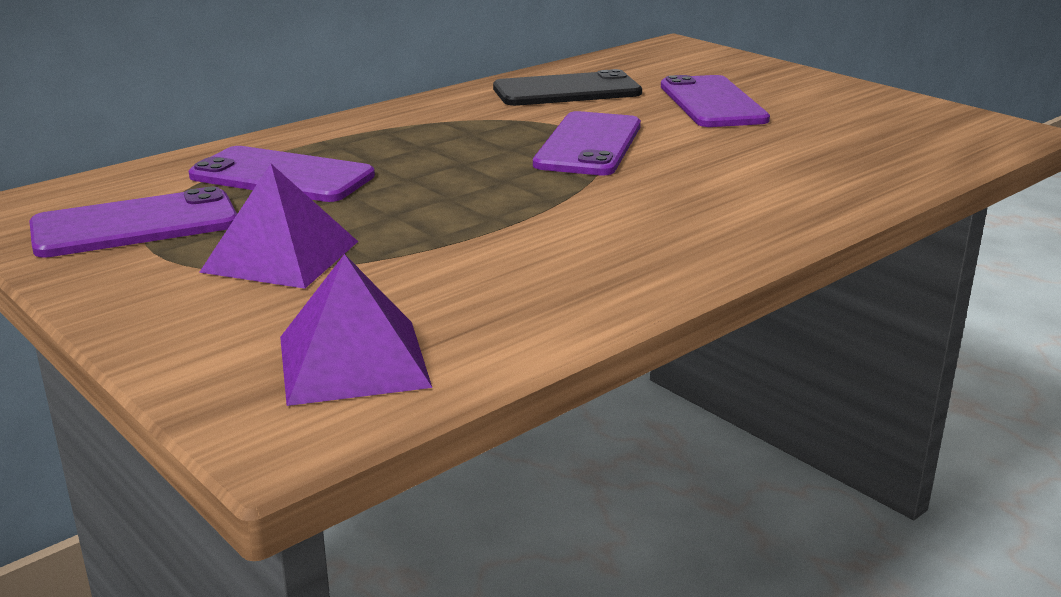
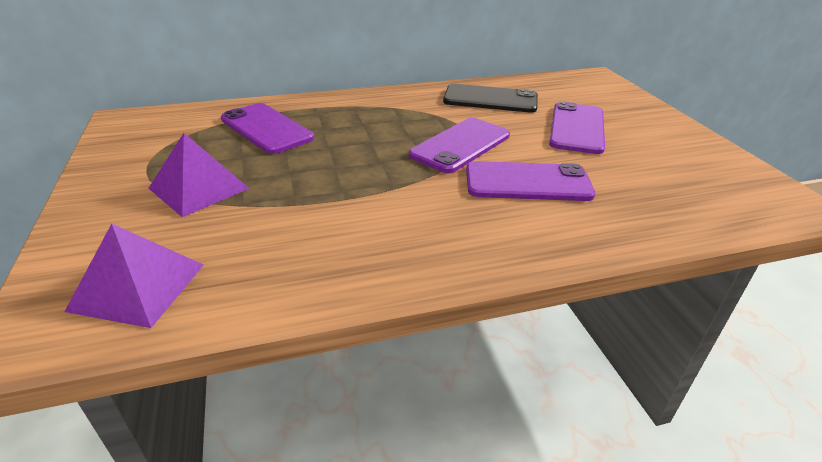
camera: 25 degrees right, 10 degrees up
(135, 225) = (160, 145): purple phone -> purple phone (527, 182)

